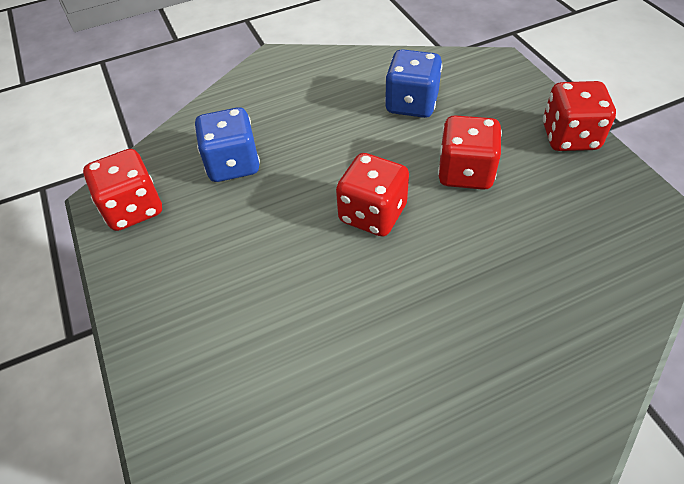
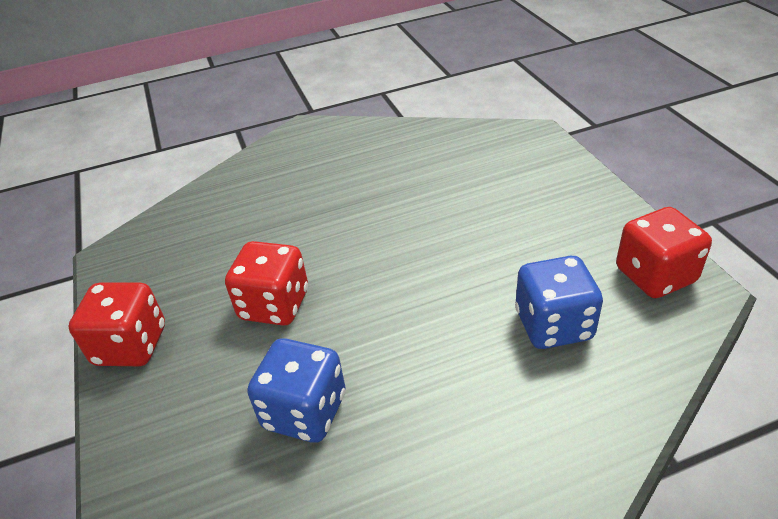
camera: 175 degrees left, 10 degrees down
(372, 214) = (386, 265): red dice -> none

